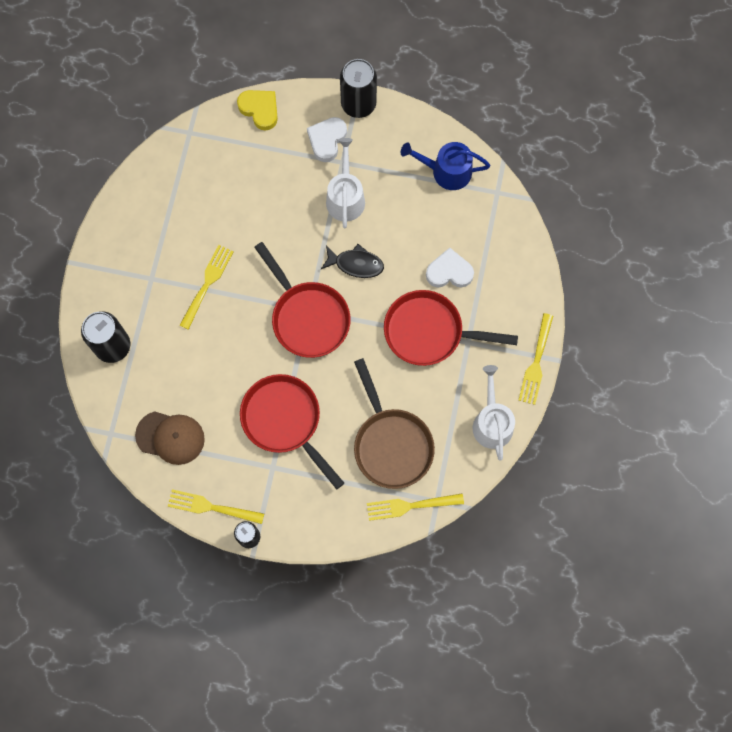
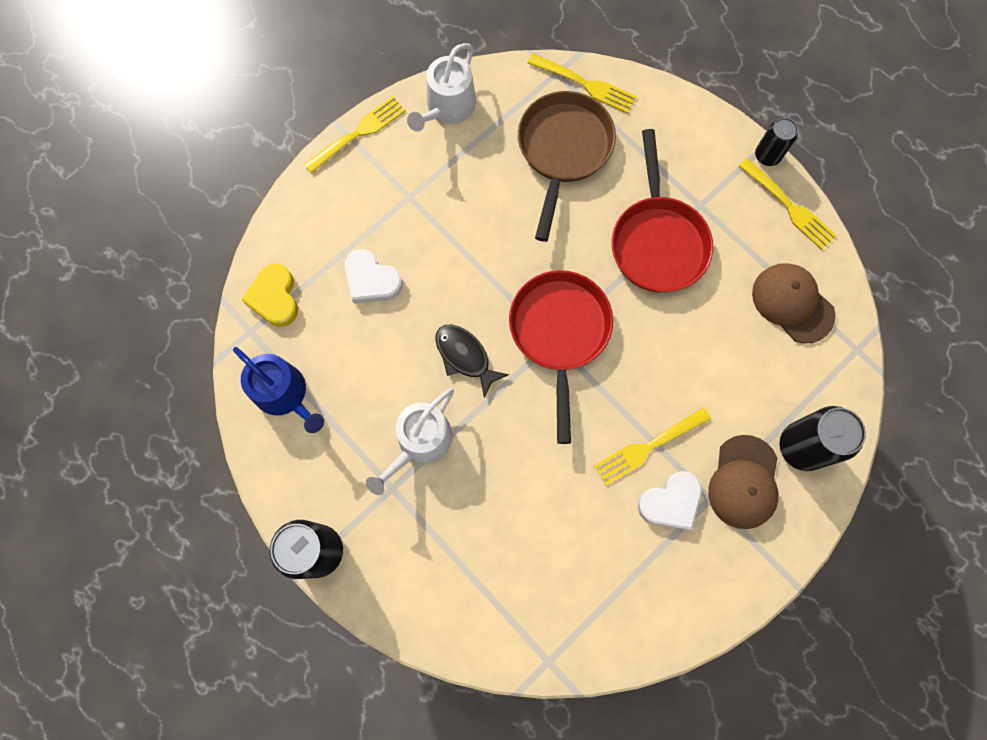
camera: 145 degrees left, 0 degrees up
(136, 301) = (743, 482): none -> brown cap
(260, 110) = (441, 630): yellow heart -> yellow heart (275, 298)
(327, 140) = (389, 530): white heart -> white heart (670, 502)
(429, 332) = (441, 233): red pan -> none

